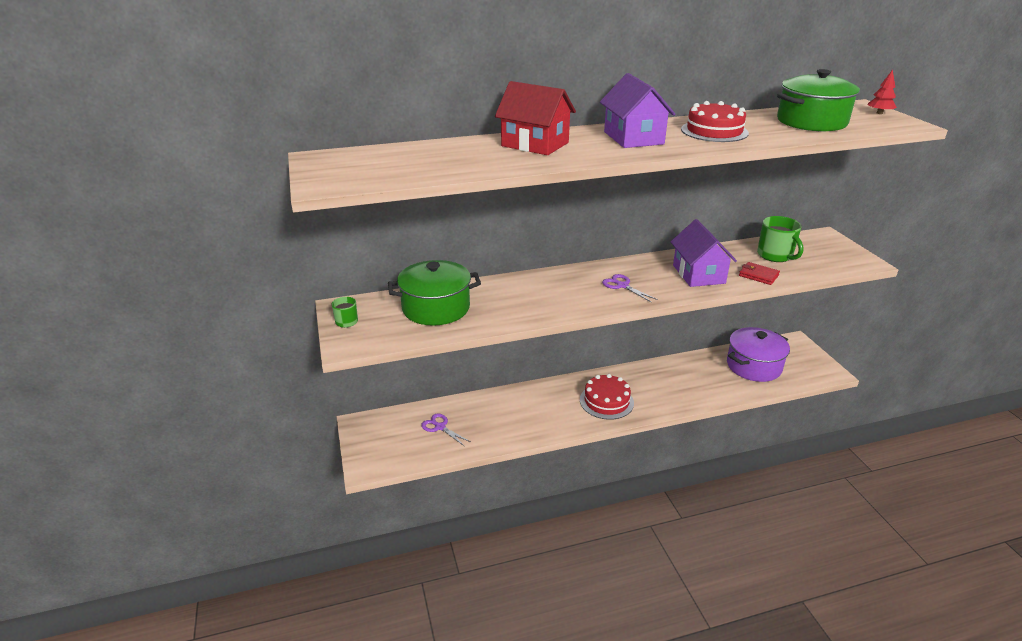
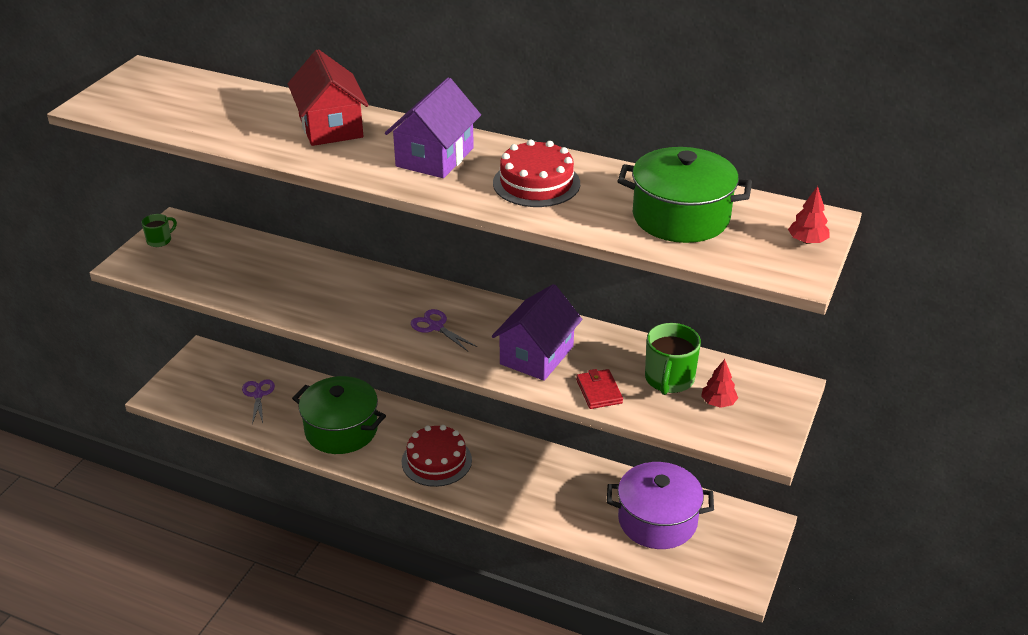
camera: 40 degrees right, 5 degrees up
(436, 308) = (241, 263): green pot -> green pot (341, 430)
(622, 286) = (436, 327): purple scissors -> purple scissors turned 45 degrees counterclockwise
(813, 255) = (718, 402): none -> red tree

